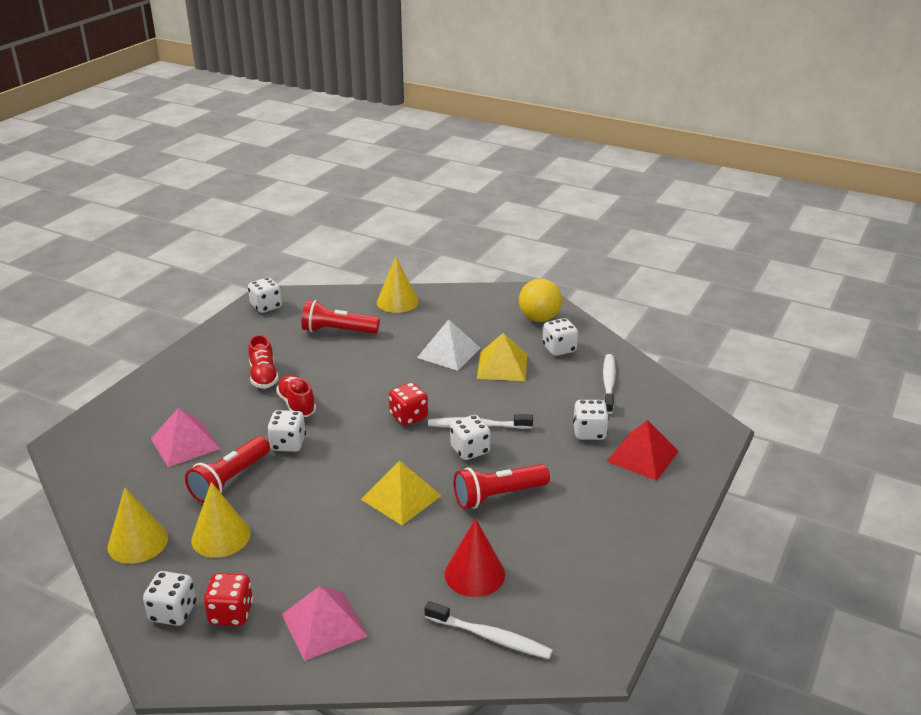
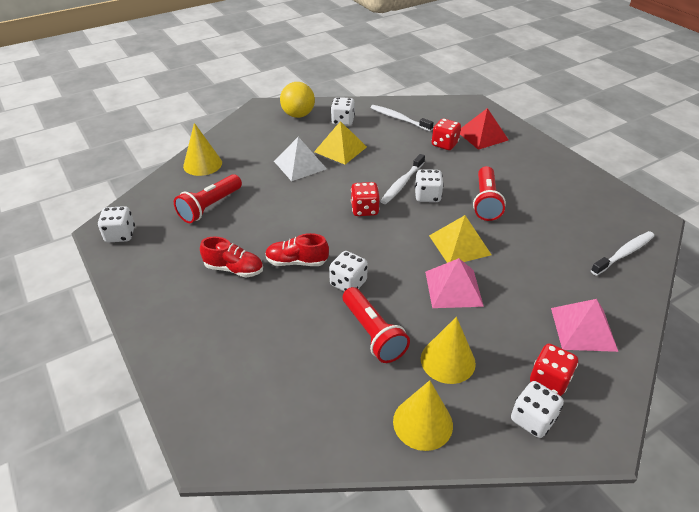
camera: 60 degrees left, 10 degrees up
(185, 443) = (294, 350): pink pyramid -> pink pyramid (453, 288)
(474, 574) = (560, 239): red cone -> none
(589, 432) = (444, 144): white dice -> red dice

